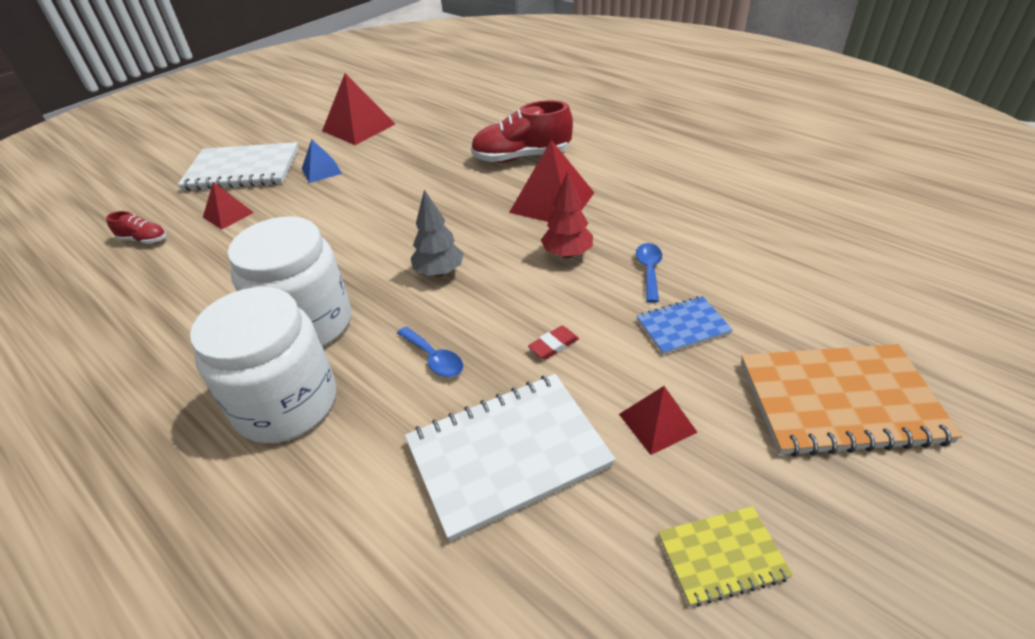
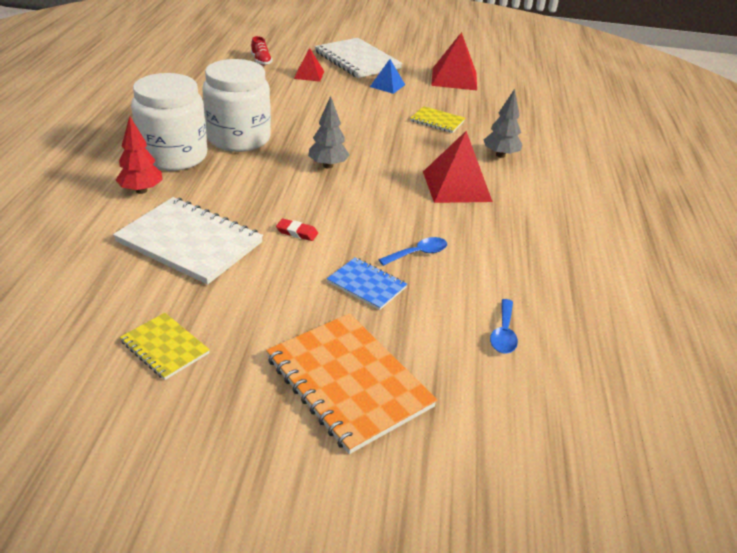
camera: 50 degrees right, 5 degrees down
(426, 168) = (437, 121): none -> yellow notebook
(434, 358) = (247, 191): blue spoon -> blue spoon (503, 333)
(521, 157) = (500, 155): red shoe -> grey tree
(567, 254) = (399, 211): red tree -> red tree (141, 190)
(657, 423) = (258, 295): red pyramid -> none

